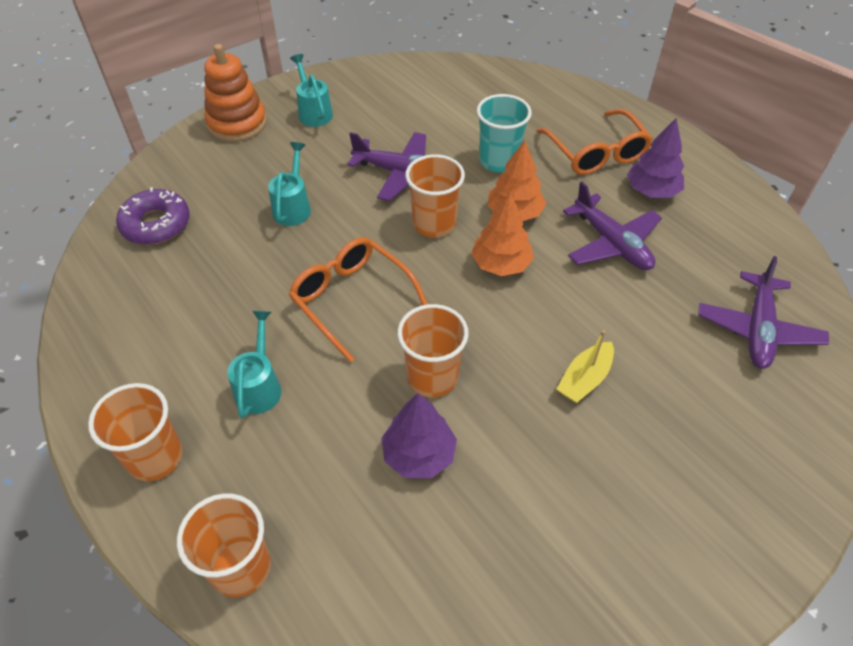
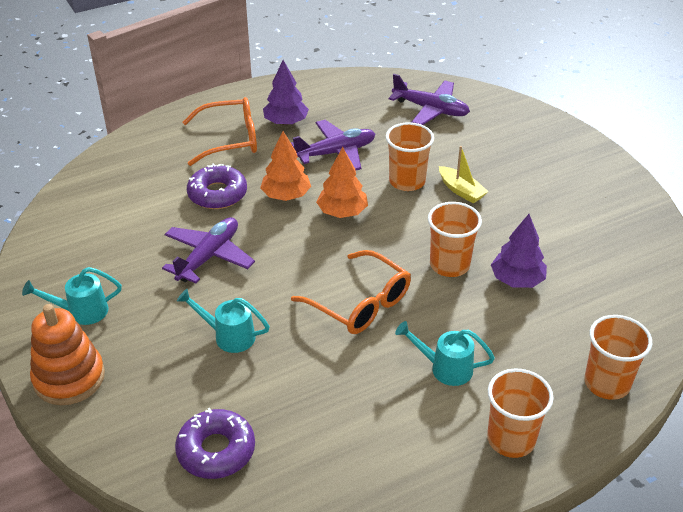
camera: 80 degrees left, 10 degrees down
(351, 299) = (360, 303): orange glasses -> orange glasses turned 105 degrees counterclockwise
(434, 224) = (284, 243): orange cup -> orange cup (407, 181)
(499, 161) = (217, 194): turquoise cup -> purple donut

